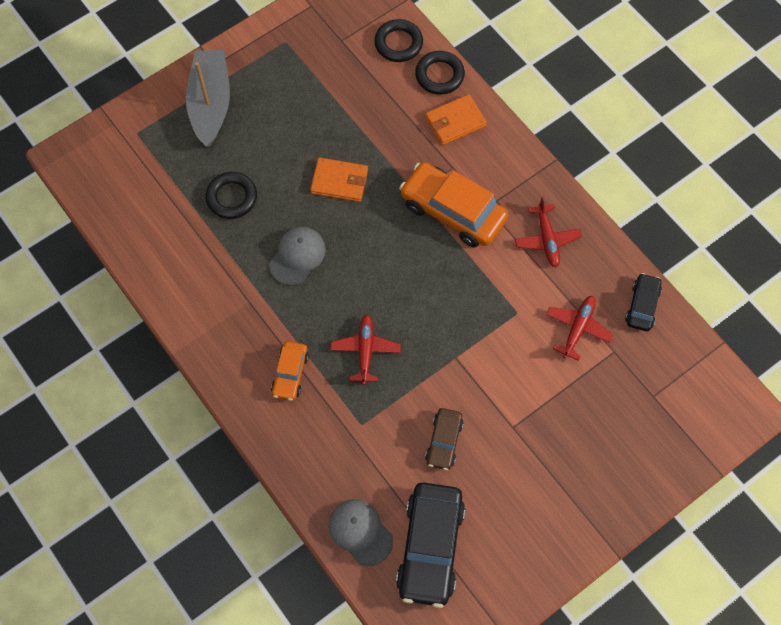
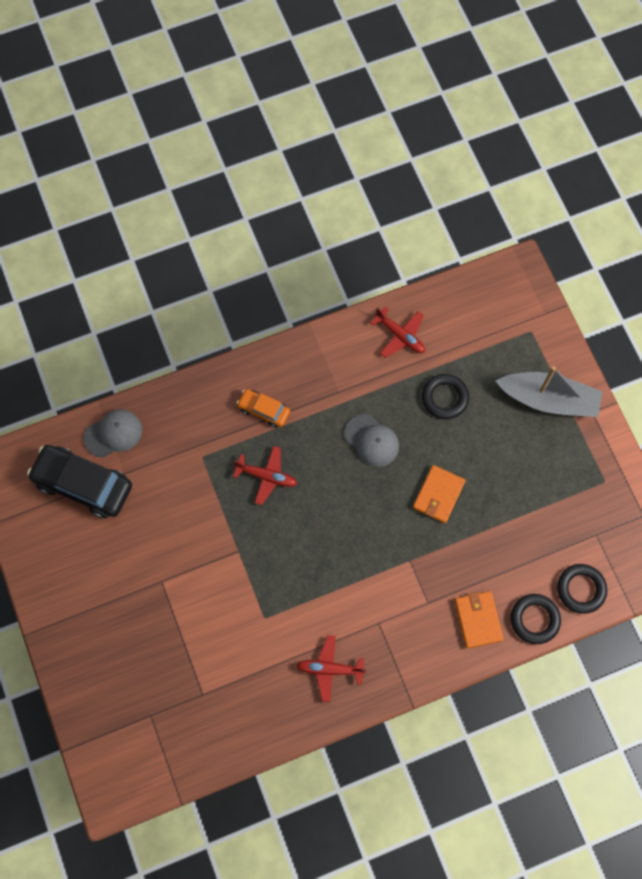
camera: 105 degrees right, 5 degrees up
(444, 441) = (166, 520): brown car -> none
(452, 211) = (381, 589): orange car -> none
(578, 328) = (234, 668): red plane -> red plane (400, 336)
(642, 306) = (238, 737): black car -> none

